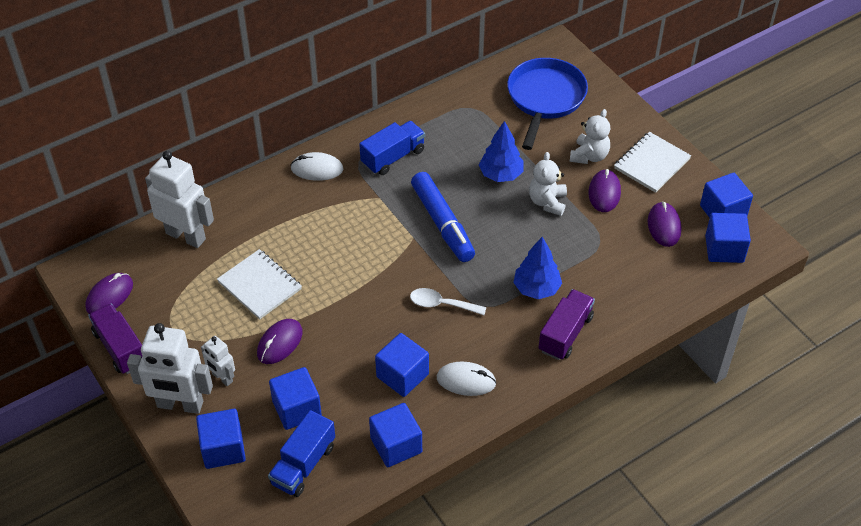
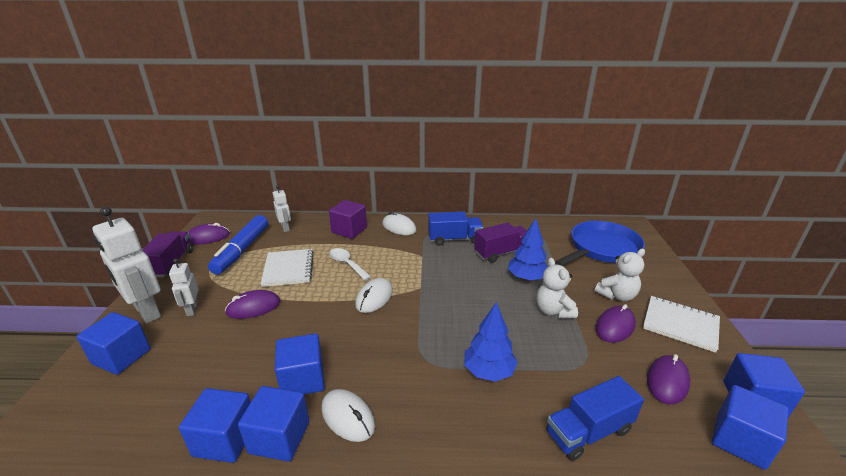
camera: 35 degrees right, 20 degrees down
(186, 236) = (285, 228): white robot -> white robot, size x0.52
(265, 201) = (349, 230): none -> purple cube
(297, 409) = (202, 358): blue cube -> blue cube (279, 437)
(303, 465) = (144, 406): blue truck -> blue truck (588, 432)
(382, 271) = (374, 298): none -> white mouse
(442, 223) = (451, 288): blue marker -> blue marker (242, 250)
(442, 304) = (394, 341): white spoon -> white spoon (347, 264)
(547, 202) = (553, 311): white teddy bear -> white teddy bear turned 60 degrees counterclockwise
(565, 333) = (484, 429): purple truck -> purple truck (501, 252)
(651, 164) = (680, 324): white notebook -> white notebook turned 45 degrees clockwise

